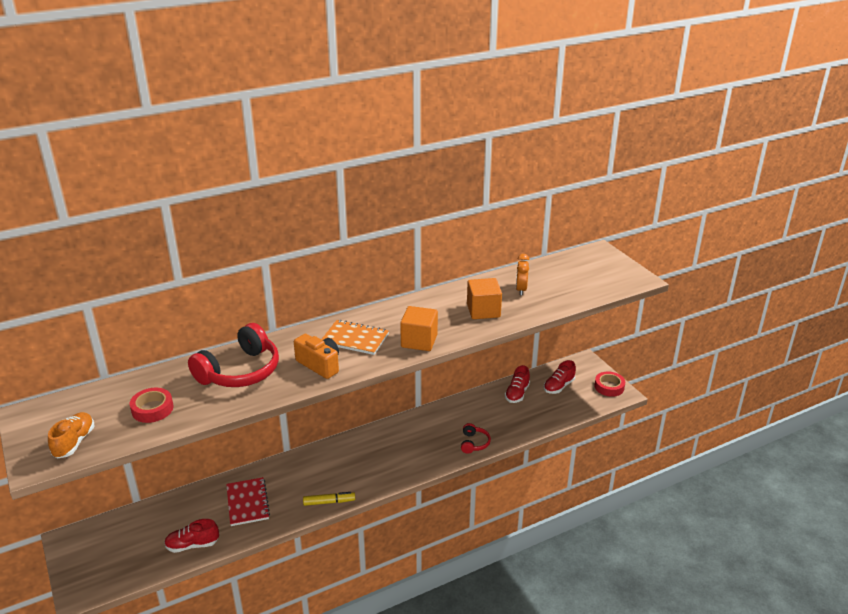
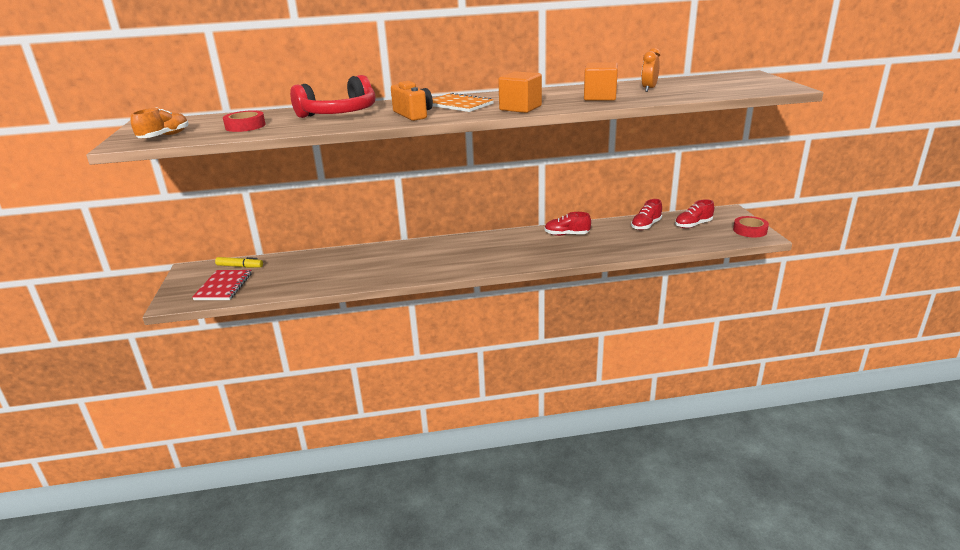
camera: 20 degrees right, 5 degrees down
(192, 545) = (283, 286): red shoe -> red shoe (566, 235)
(247, 503) = (348, 266): red notebook -> red notebook (223, 286)
(329, 502) = (420, 275): yellow marker -> yellow marker (240, 266)
(474, 443) = (584, 253): red headphones -> none

